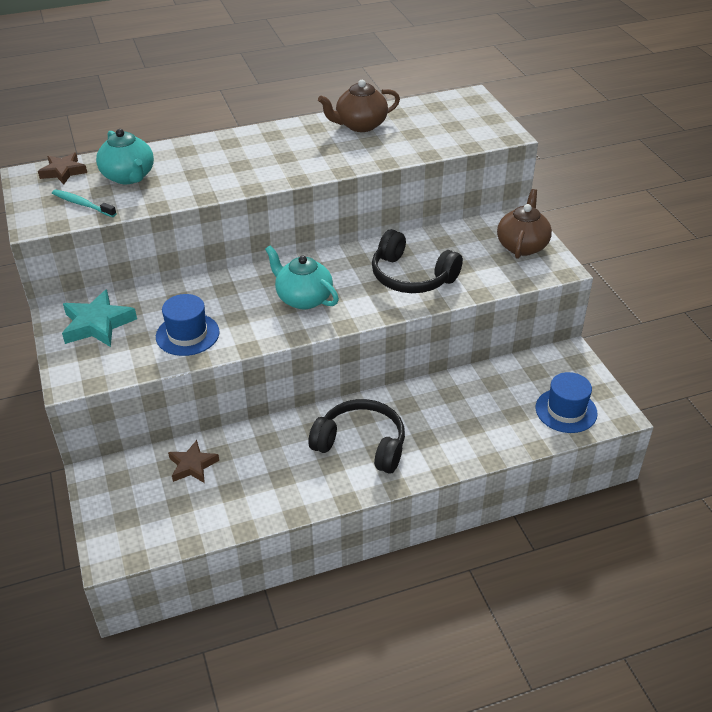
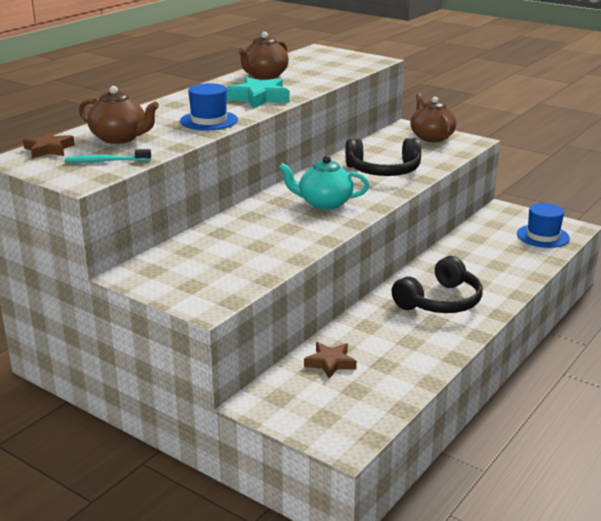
camera: 35 degrees left, 15 degrees down
(97, 324) = (173, 268): turquoise star -> turquoise star (259, 98)
(129, 177) = (119, 138): turquoise teapot -> brown teapot
(187, 334) = (265, 249): blue hat -> blue hat (209, 121)
(361, 444) = (440, 301): black headphones -> black headphones turned 150 degrees clockwise

